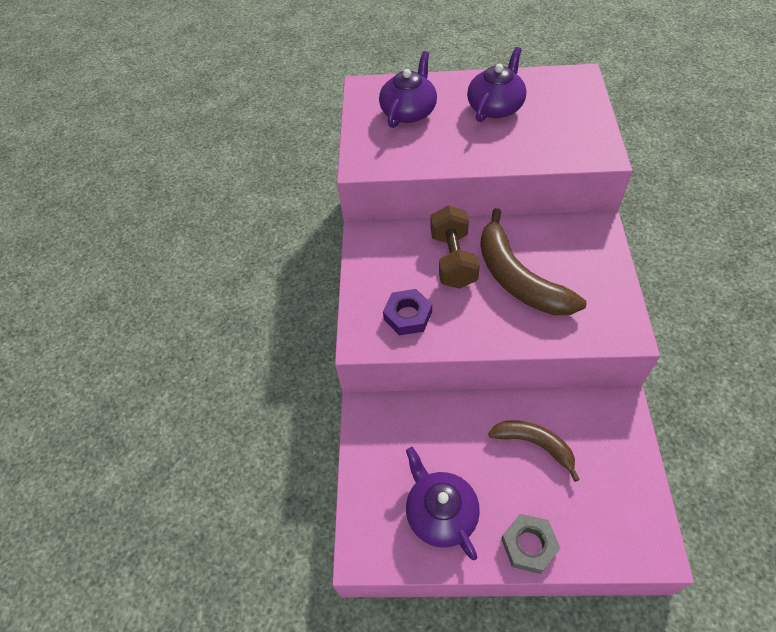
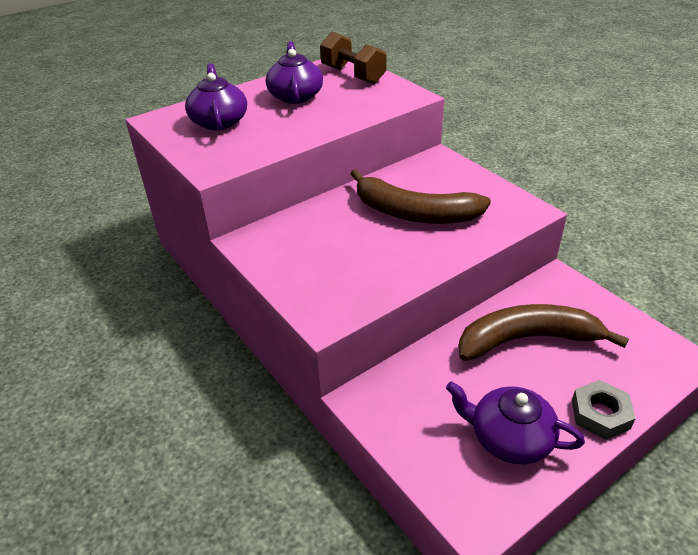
camera: 40 degrees left, 15 degrees down
(407, 315) = (348, 280): purple nut -> none
(453, 260) = (347, 224): brown dumbbell -> brown dumbbell (353, 75)
(534, 444) = (527, 339): brown banana -> brown banana, size x1.66

